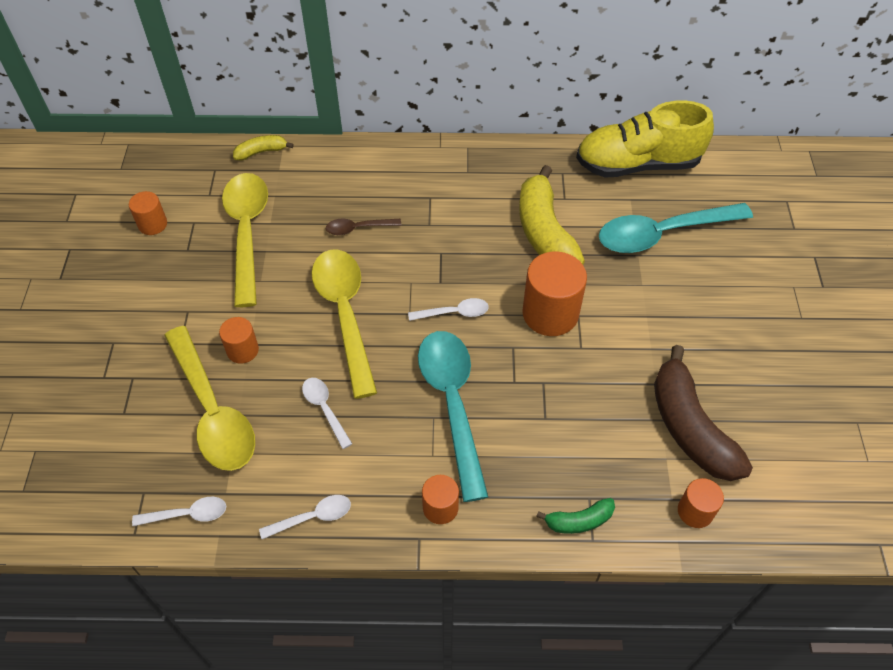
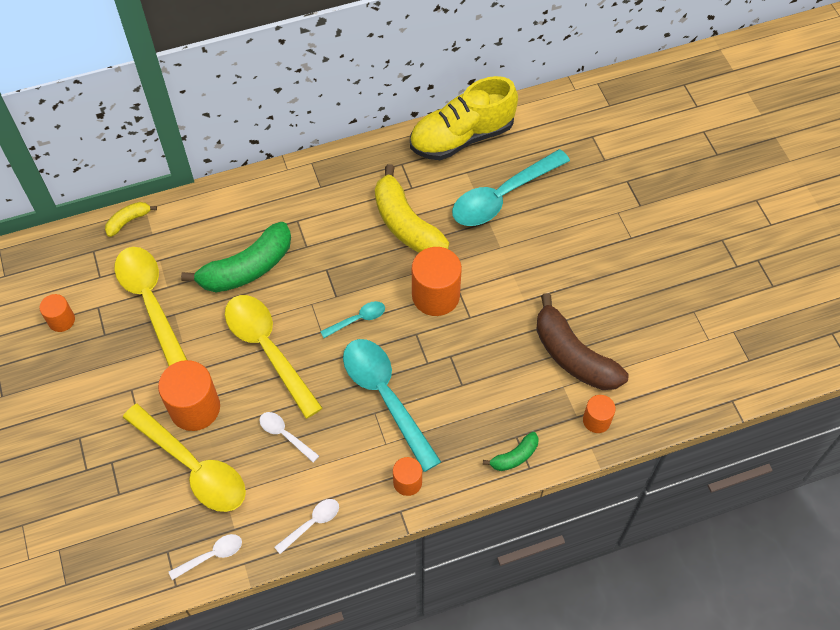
camera: 20 degrees left, 5 degrees up
(242, 350) = (195, 408): orange cylinder -> orange cylinder, size x1.82
(358, 228) = (247, 268): brown spoon -> green banana
(454, 313) = (357, 319): white spoon -> turquoise spoon

